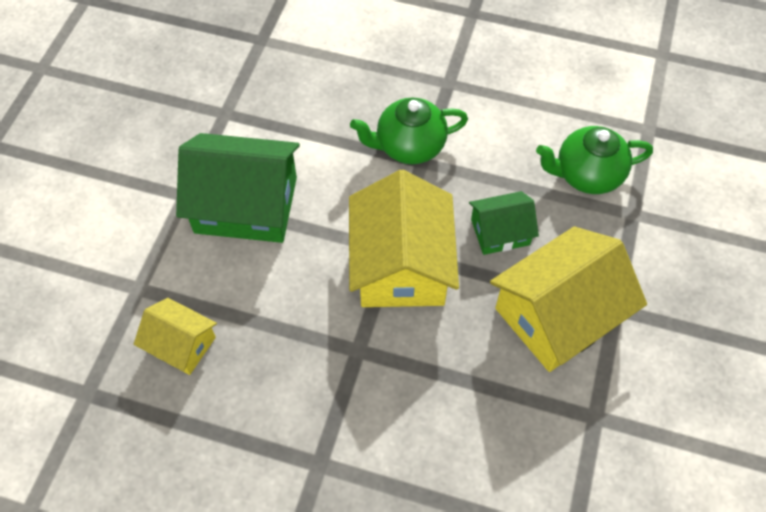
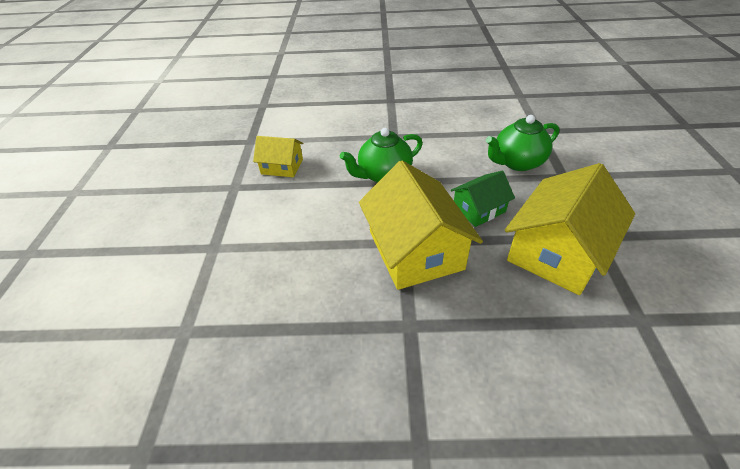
camera: 15 degrees left, 15 degrees down
(181, 344) = (238, 370): yellow house -> yellow house (282, 166)
(246, 205) = (269, 241): green house -> none

